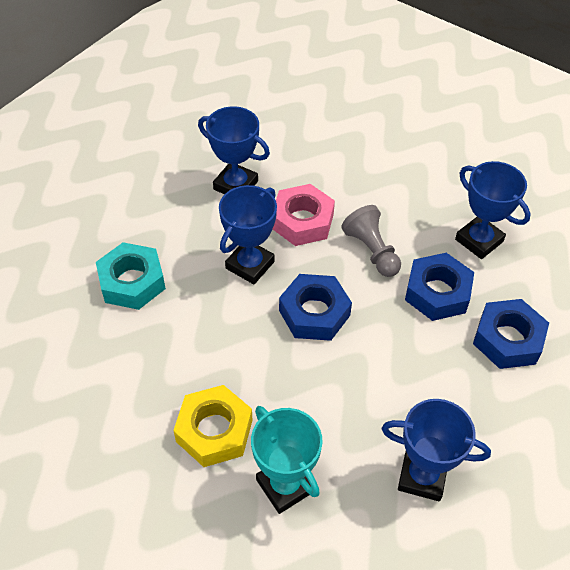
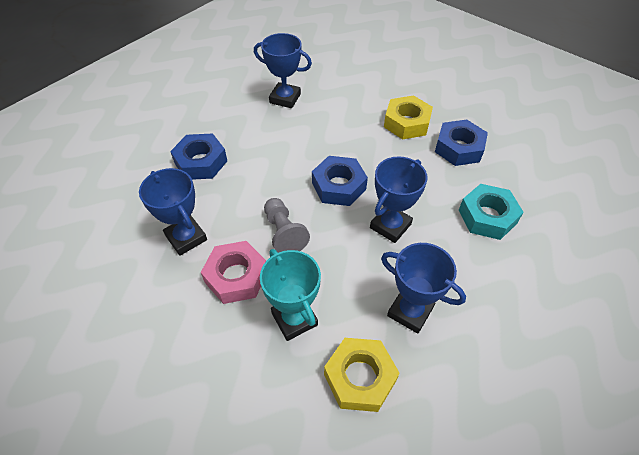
camera: 175 degrees left, 0 degrees up
(282, 139) = (360, 377): none -> yellow nut
(285, 485) = (363, 98): turquoise trophy -> turquoise trophy (294, 319)
(302, 221) = (343, 265): pink nut -> pink nut (236, 276)
(437, 292) = (239, 196): blue nut -> blue nut (459, 148)

